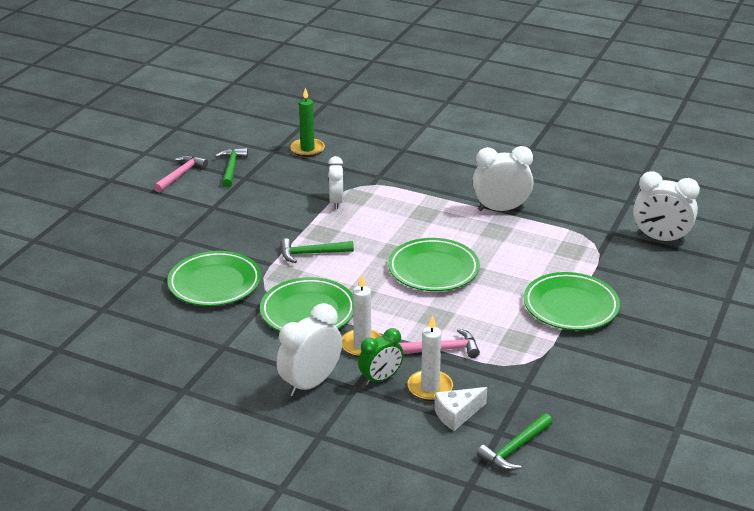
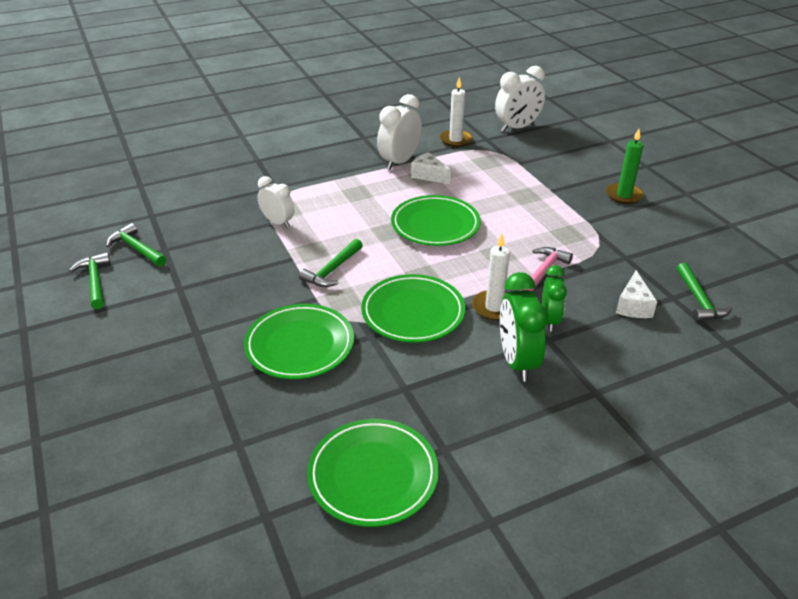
camera: 50 degrees left, 5 degrees up
(181, 175) = (95, 281): pink hammer -> green hammer
(307, 149) = (179, 199): green candle -> green candle (624, 195)
(310, 383) = (517, 361): white clock -> green clock
(430, 388) = (586, 302): white candle -> white candle (455, 140)
(501, 232) = (428, 175): none -> white cheese
(570, 306) = (552, 194): green plate -> green plate (373, 475)

